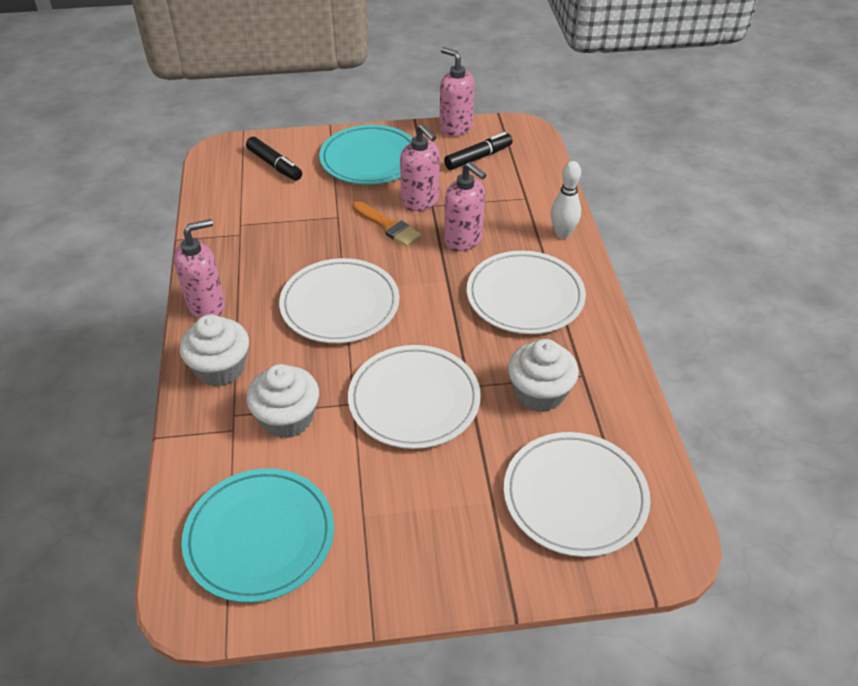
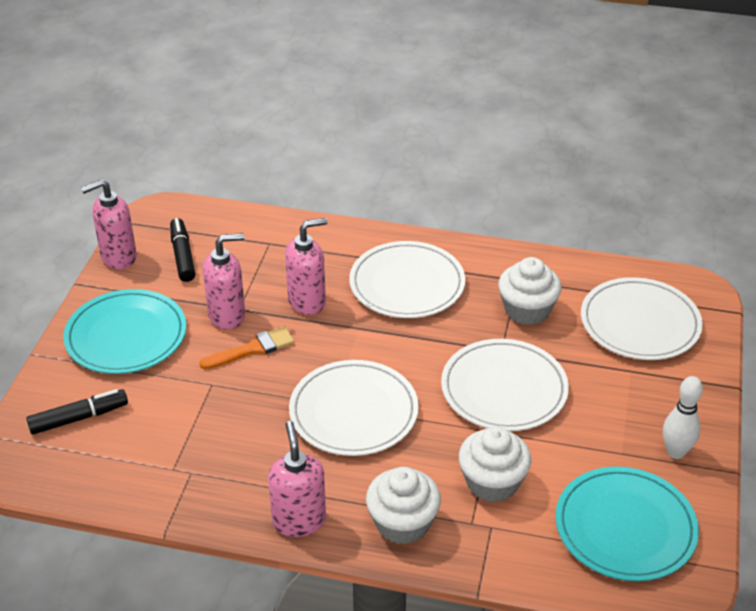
camera: 70 degrees left, 5 degrees down
(562, 234) = (336, 236): white bowling pin -> white bowling pin (676, 452)

